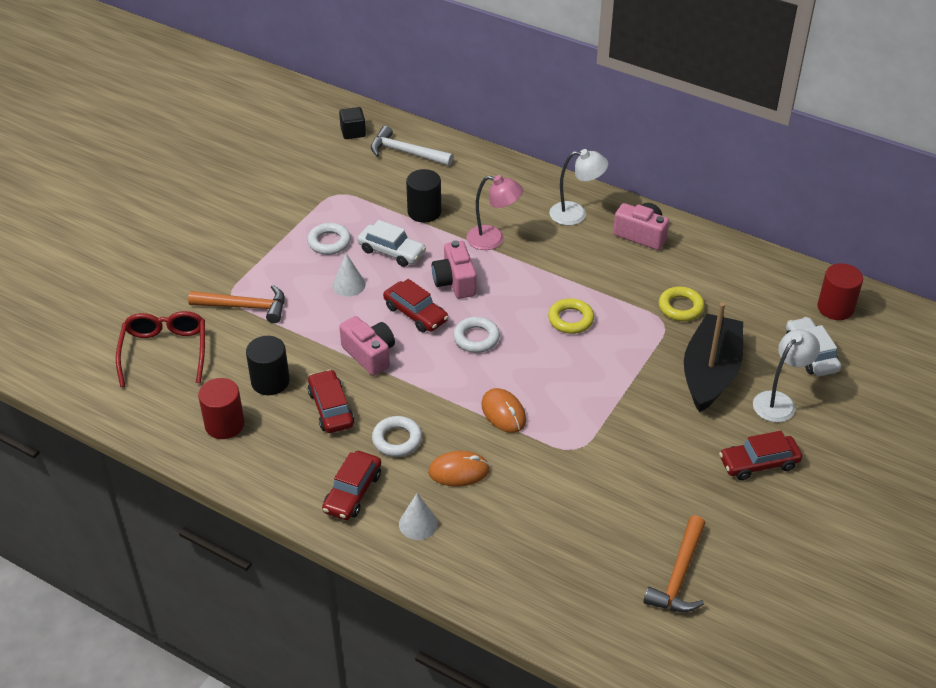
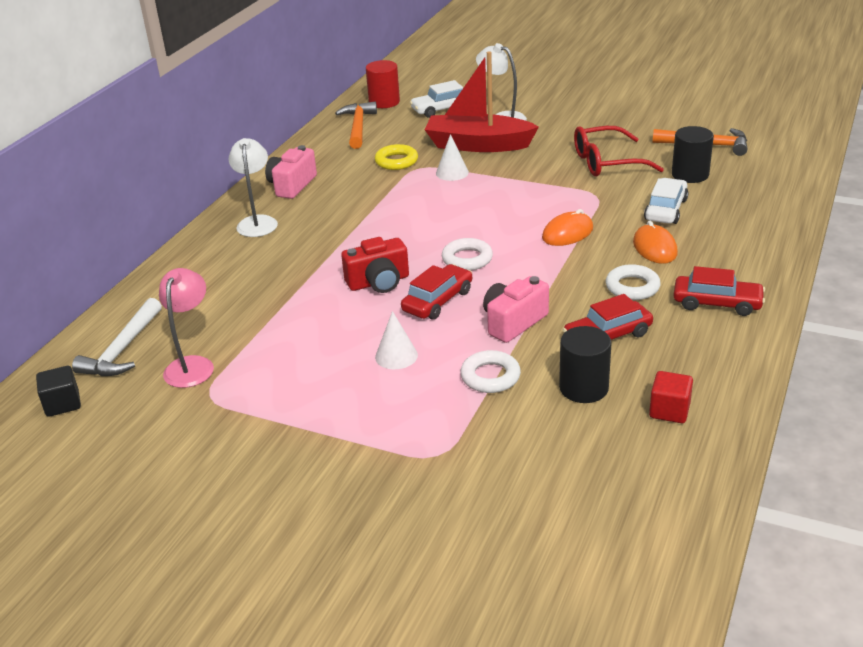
camera: 95 degrees left, 10 degrees down
(165, 352) = (564, 495): red glasses -> red glasses (607, 162)
(224, 424) = (669, 411): red cylinder -> red cube
(244, 307) = (455, 437): orange hammer -> orange hammer (358, 127)
(329, 242) = (314, 385): white ring -> white ring (490, 376)
(391, 251) = (329, 333): white car -> white car (666, 210)
(418, 524) = (732, 261): white cone -> white cone (452, 172)
(424, 212) = (251, 319): black cylinder -> black cylinder (690, 174)
(455, 281) = (378, 282): pink camera -> red camera
(493, 239) = (303, 266): pink lamp -> pink lamp (192, 365)
(570, 319) = (425, 211): yellow ring -> none
(710, 373) = (478, 145): black boat -> red boat
(759, 463) = (573, 123): red car -> none

